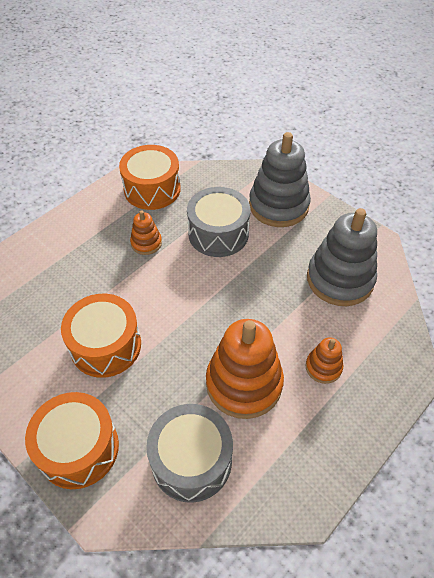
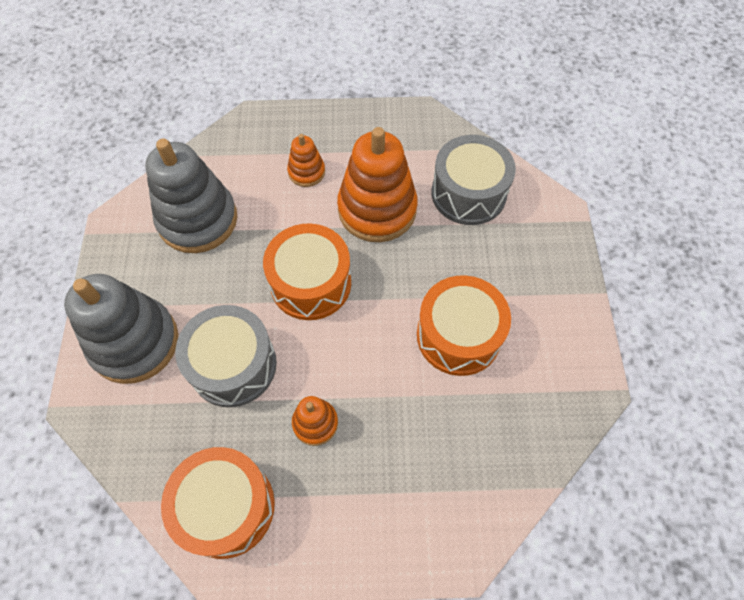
camera: 135 degrees left, 10 degrees up
(78, 448) = (546, 266): orange drum -> orange drum (311, 283)

